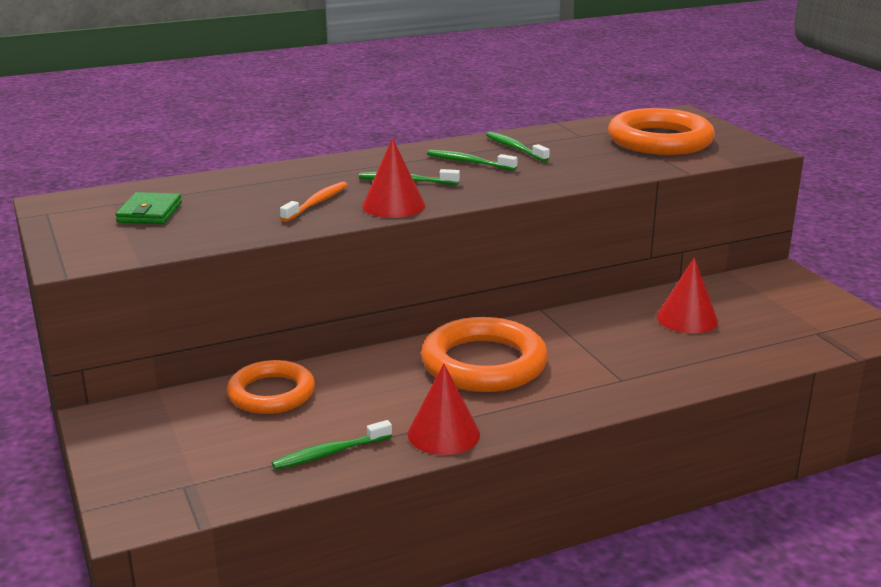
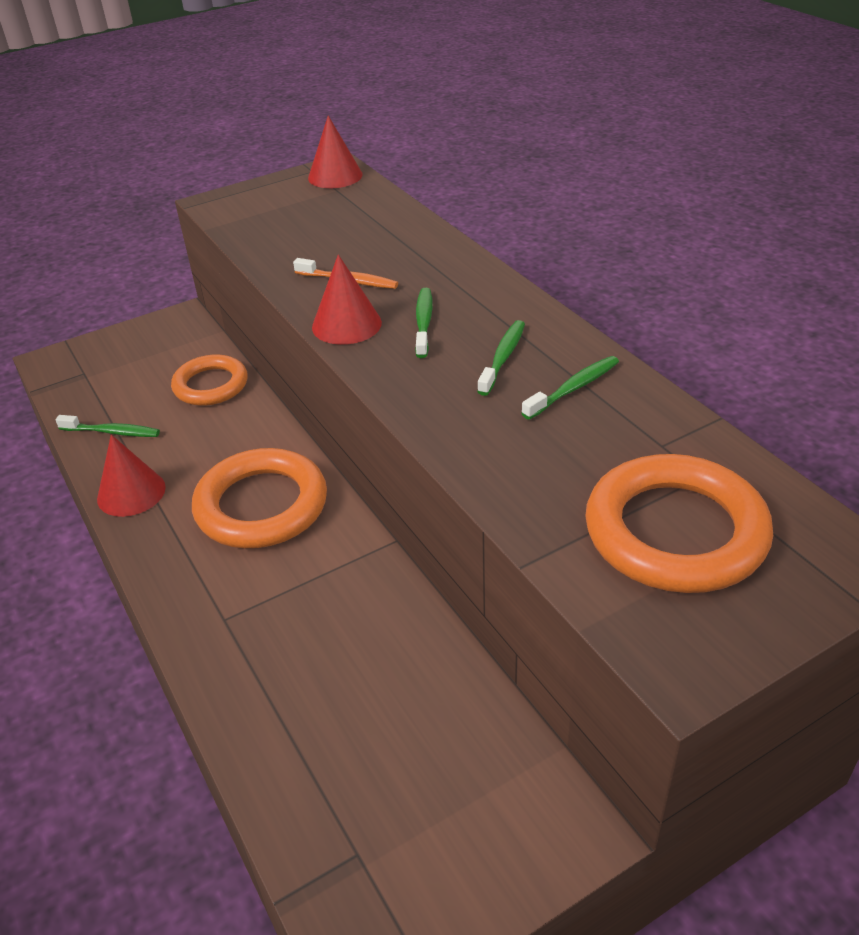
camera: 85 degrees right, 15 degrees up
(149, 213) = (315, 209): green wallet -> none
(329, 453) = (112, 432): green toothbrush -> green toothbrush turned 135 degrees clockwise
(687, 318) = (386, 687): red cone -> red cone (335, 176)

